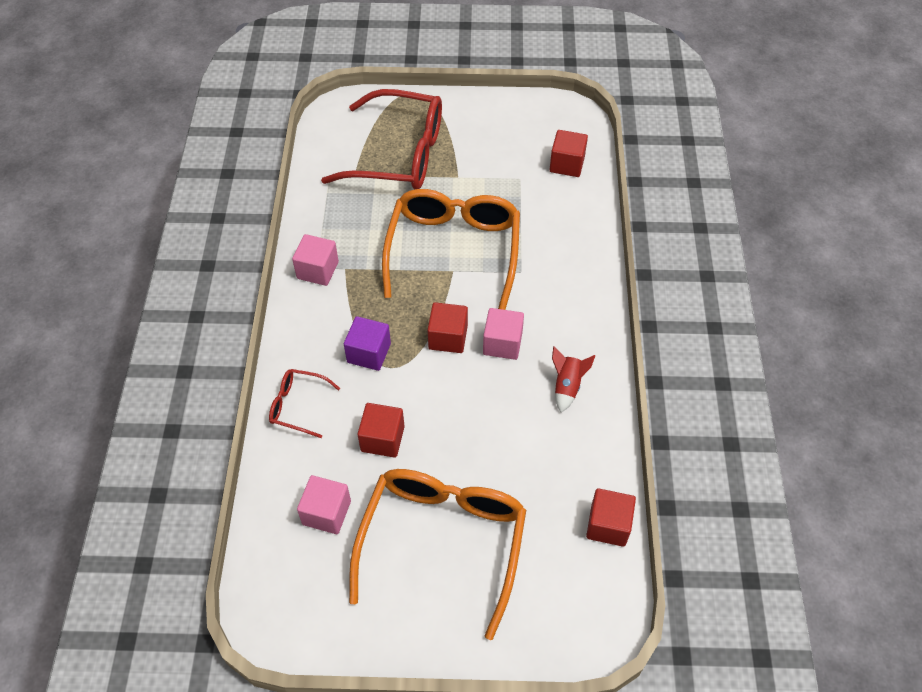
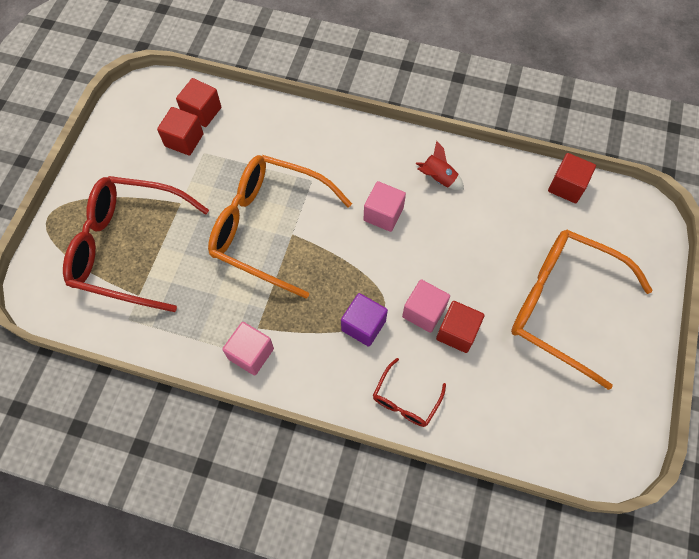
camera: 75 degrees left, 10 degrees up
(326, 512) = (521, 394): pink cube -> pink cube (424, 312)
(399, 154) = (129, 248): red glasses -> red glasses turned 105 degrees counterclockwise
(448, 337) = (365, 255): red cube -> red cube (184, 140)

